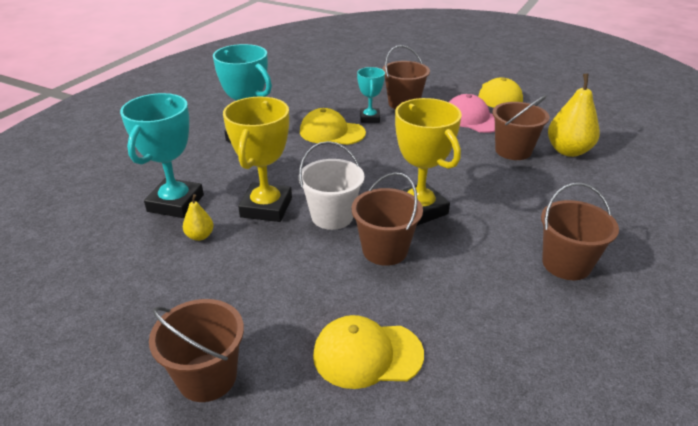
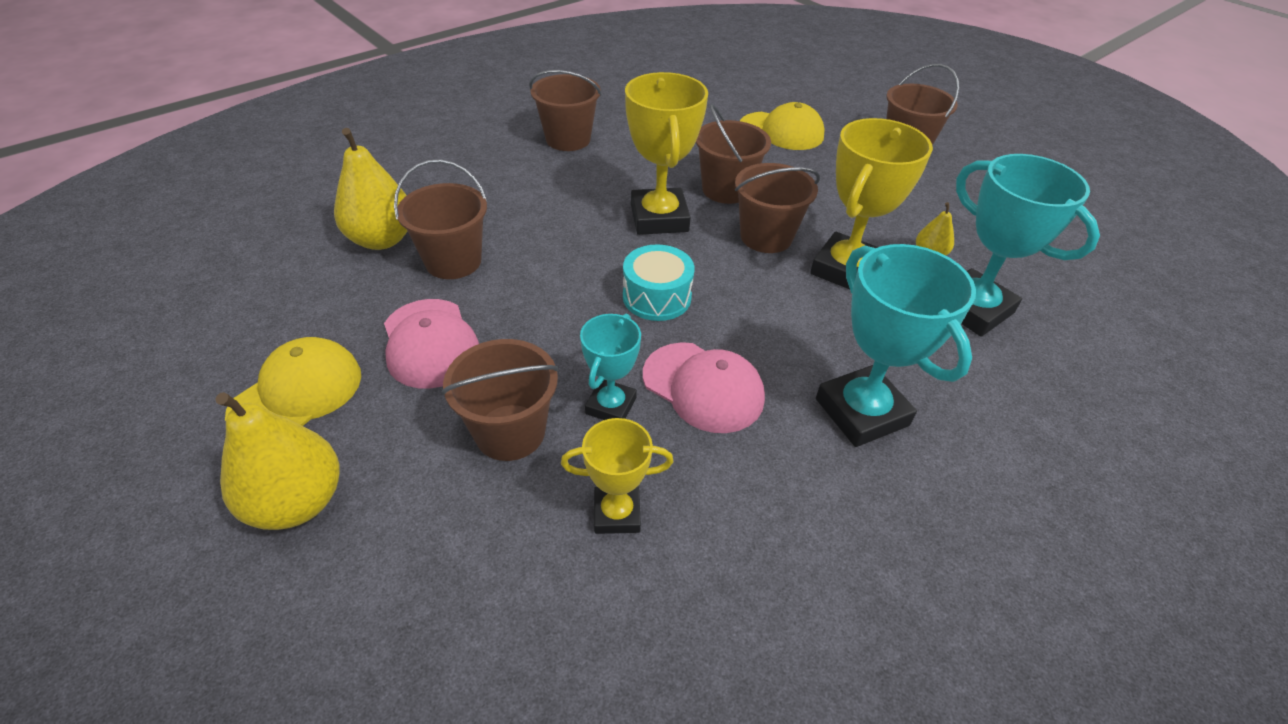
camera: 160 degrees left, 10 degrees up
(175, 203) = (972, 309): turquoise trophy -> turquoise trophy turned 75 degrees counterclockwise
(332, 132) = (703, 387): yellow cap -> pink cap
(332, 216) = (766, 237): white bucket -> brown bucket
(344, 95) = (617, 513): none -> yellow trophy
(382, 162) = (657, 297): none -> turquoise drum
(455, 77) = (297, 502): none -> yellow pear

